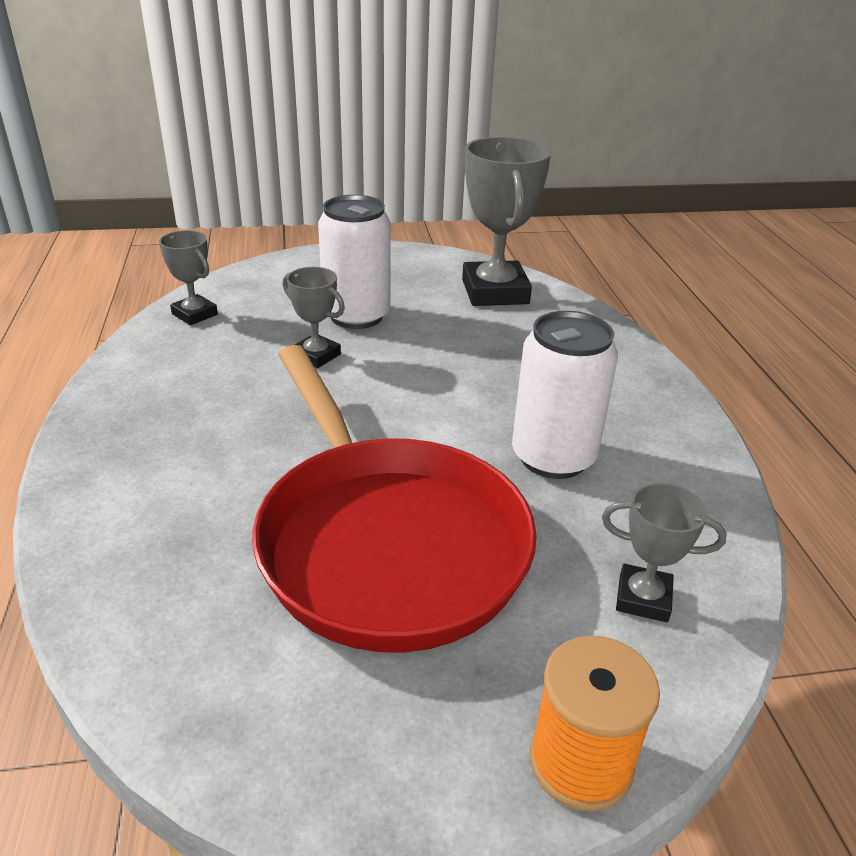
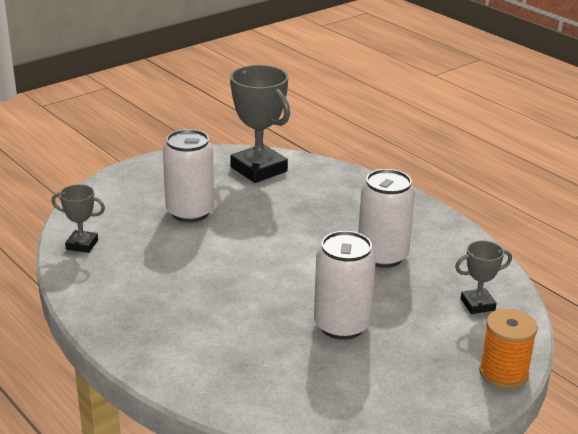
camera: 30 degrees left, 5 degrees down
(316, 355) = (194, 245): grey trophy -> none
(386, 541) = (342, 325): red pan -> white can

